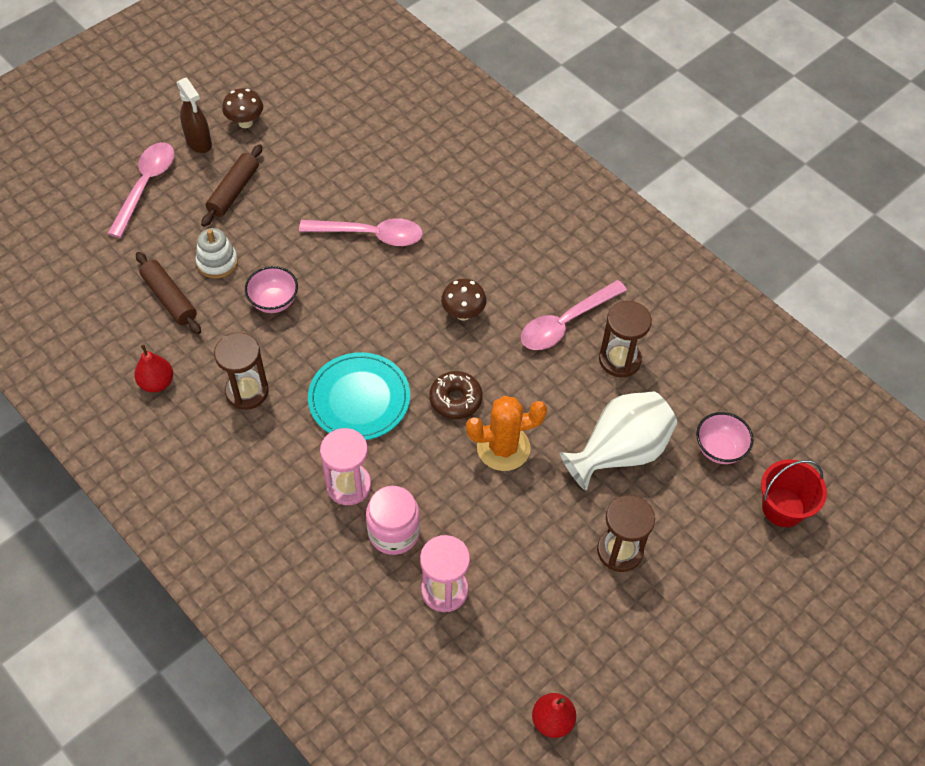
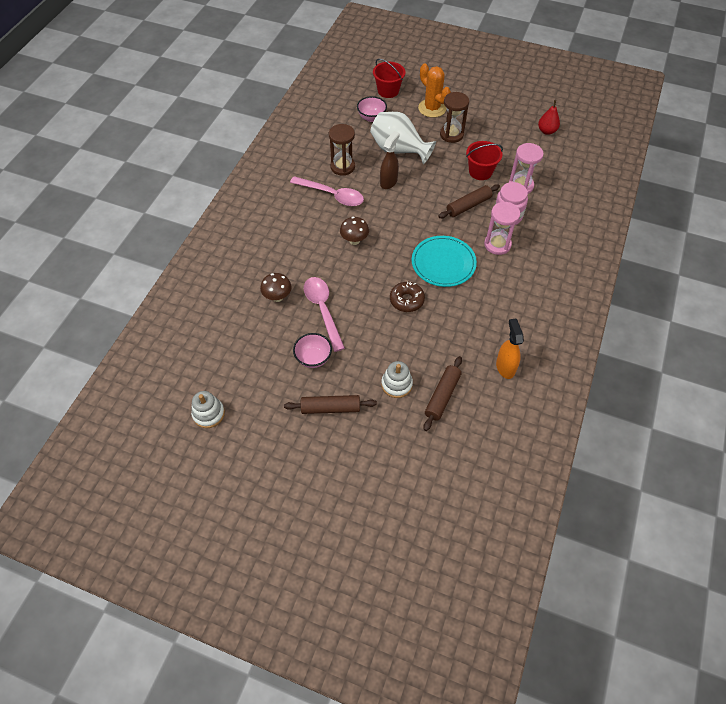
camera: 115 degrees left, 0 degrees up
(145, 186) = (358, 470): pink spoon -> none
(157, 383) = (505, 367): red pear -> orange spray bottle
(199, 142) = (296, 458): brown spray bottle -> brown spray bottle (388, 182)
(245, 122) = (260, 437): brown mushroom -> brown mushroom (277, 297)
(247, 391) = (477, 317): brown hourglass -> none
(274, 301) = (406, 336): pink bowl -> pink bowl (313, 358)
(303, 92) = (208, 414): none -> white stacking toy
(446, 488) = (468, 206): none -> brown rolling pin
(455, 399) = (413, 222): brown donut -> brown donut (406, 300)
(503, 448) = (428, 192): orange cactus -> orange cactus (432, 108)
(509, 547) = (480, 171): none -> red bucket

